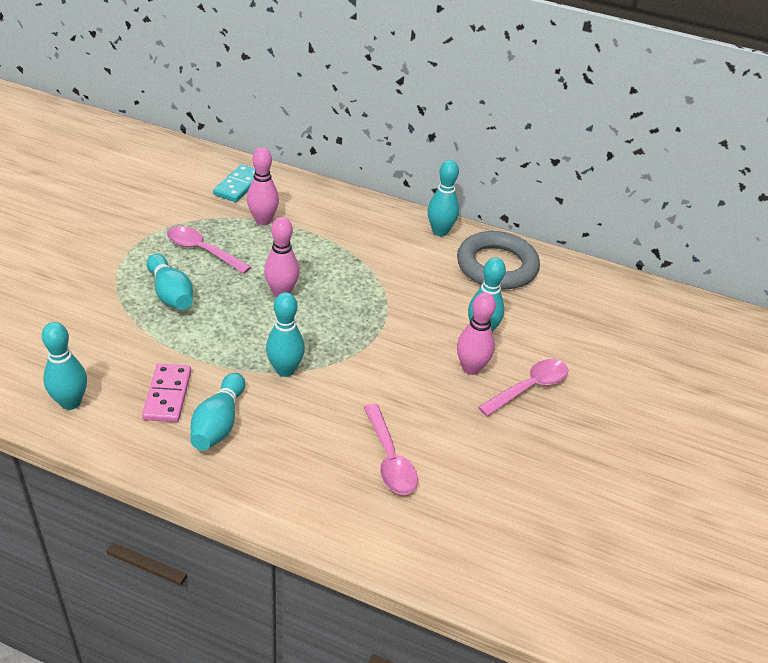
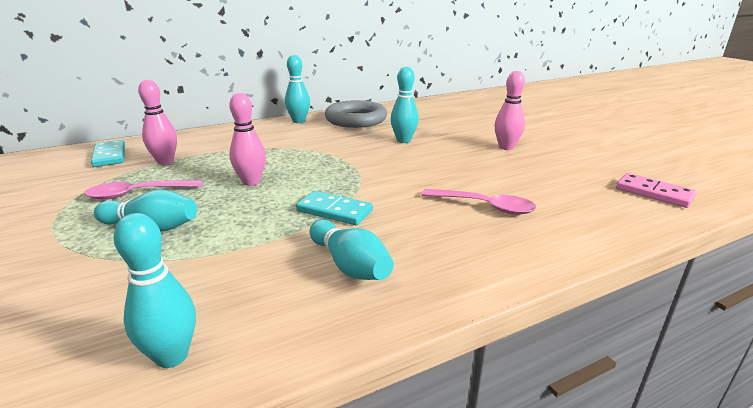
camera: 45 degrees left, 15 degrees down
(167, 395) = (271, 280): pink domino -> pink domino (653, 193)
(285, 370) = (334, 211): turquoise bowling pin -> turquoise domino
(471, 368) = (430, 153): pink bowling pin -> pink bowling pin (506, 147)
(529, 387) = (469, 145): pink spoon -> none

